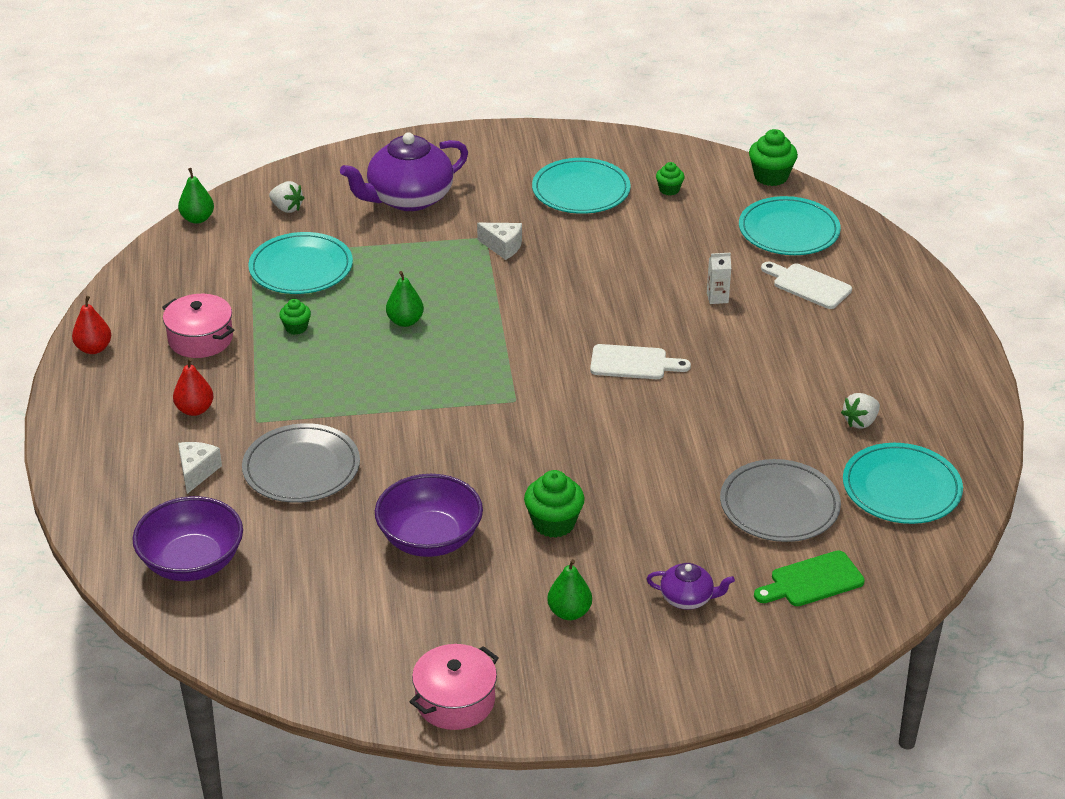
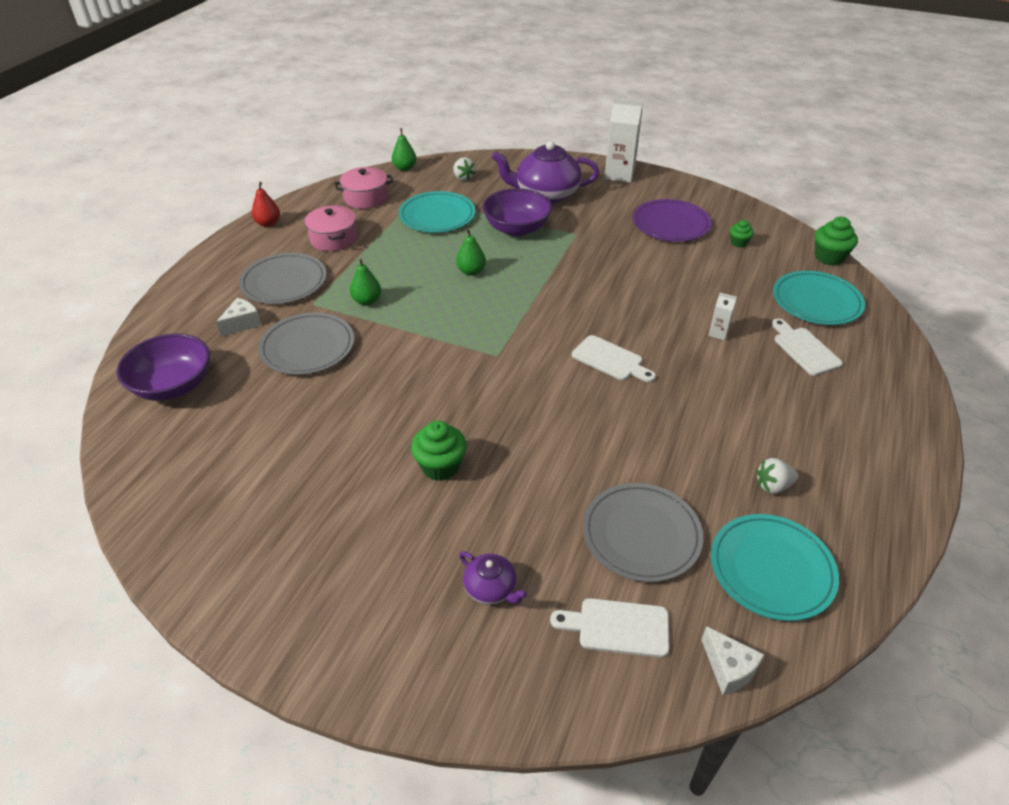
camera: 30 degrees right, 5 degrees up
(195, 410) = (284, 282): red pear -> grey plate
(296, 328) = (397, 251): green cupcake -> none
(430, 538) = (340, 438): purple bowl -> purple bowl (517, 228)
(455, 701) = (226, 591): pink pot -> pink pot (366, 198)
(474, 145) = (619, 174): none -> white carton
(503, 247) = (583, 244): white cheese -> white cheese (728, 668)
(569, 612) = (384, 553): green pear -> green pear (367, 301)
(581, 190) = (670, 224): turquoise plate -> purple plate
(812, 581) = (618, 627): green cutting board -> white cutting board

